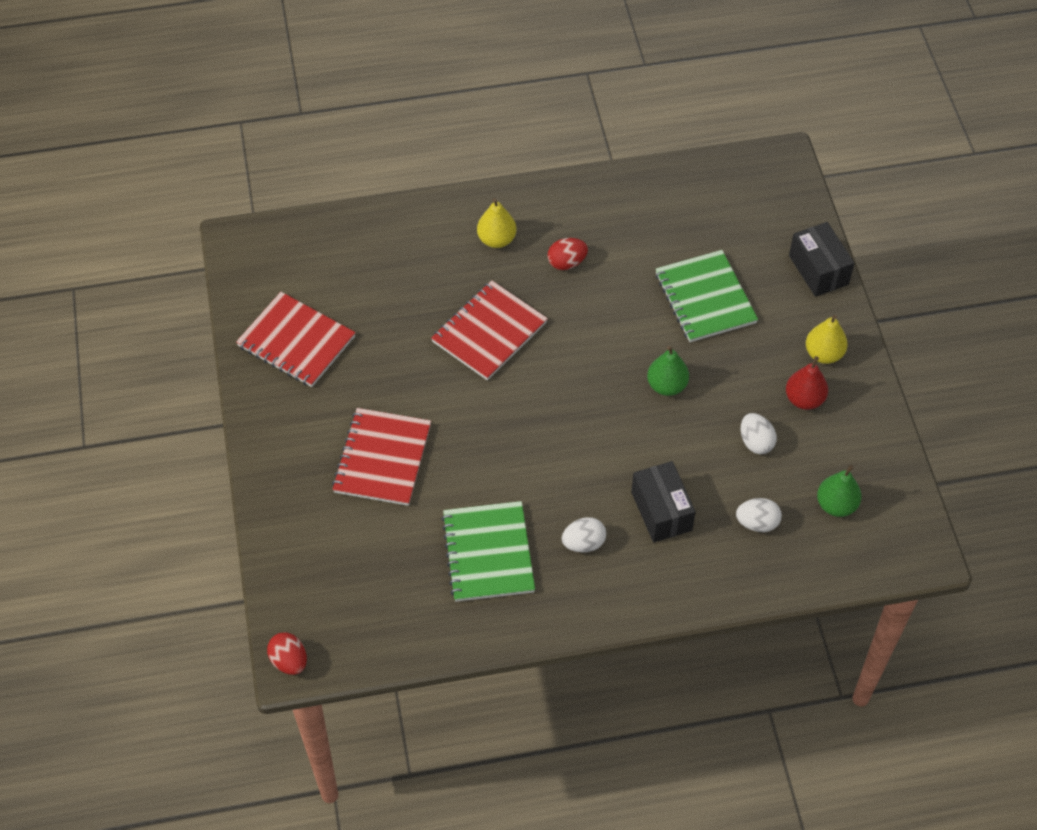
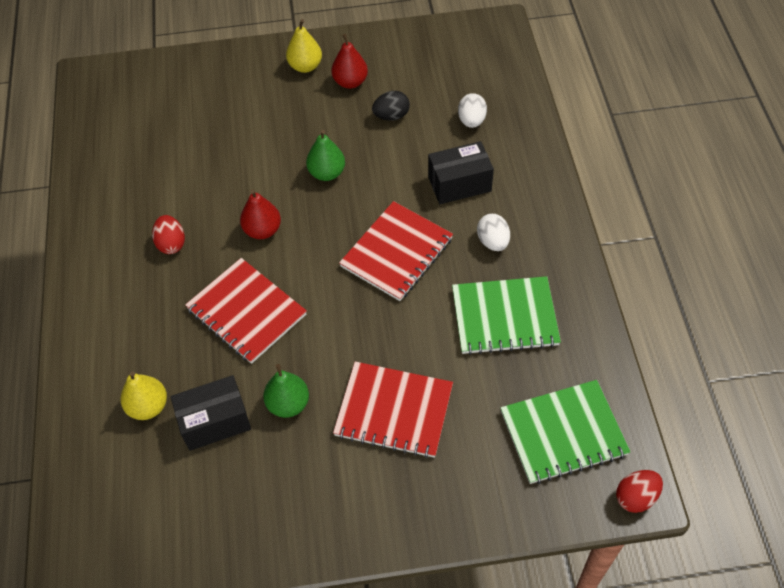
camera: 85 degrees left, 0 degrees up
(296, 341) = (231, 503): red notebook -> red notebook (397, 252)
(496, 239) = (129, 303): yellow pear -> yellow pear (148, 406)
(587, 335) = (262, 230): none -> red pear
(705, 298) = (233, 140): green notebook -> green notebook (563, 433)
(756, 442) = (391, 116): white egg -> black egg
(818, 270) = (216, 62): black box -> black box (215, 421)
(836, 505) = (454, 71): green pear -> green pear (288, 404)

